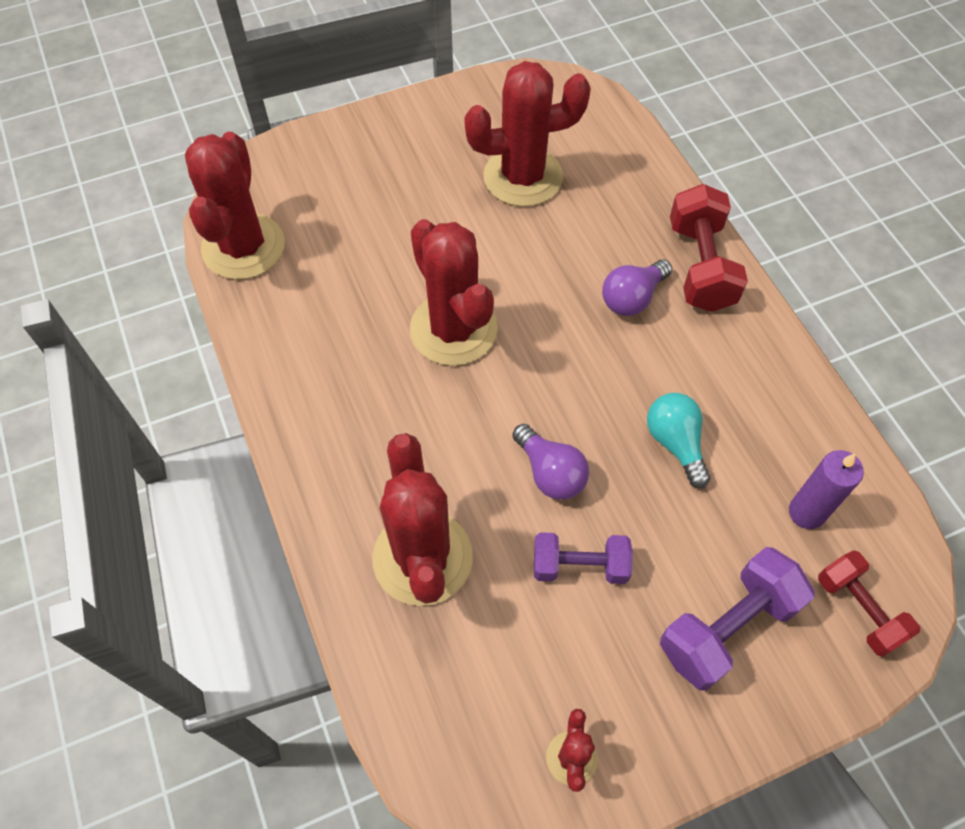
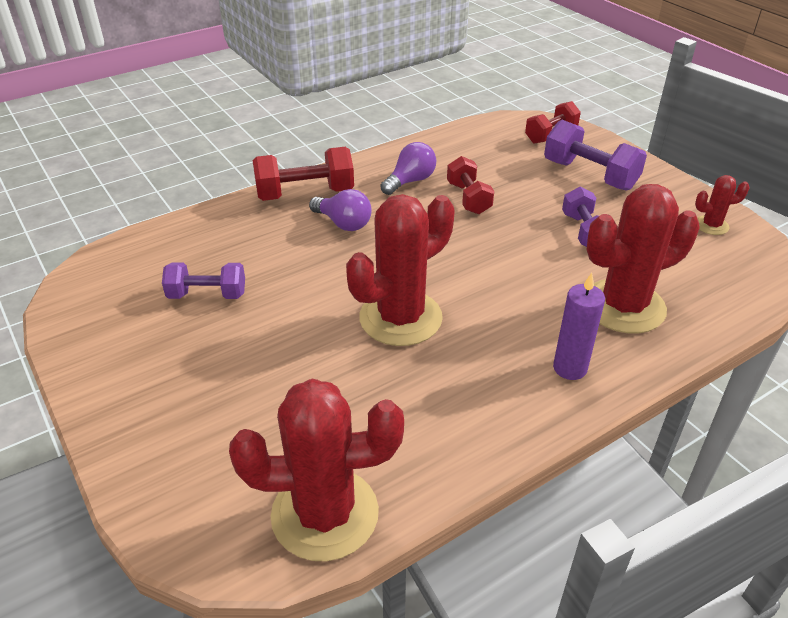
camera: 100 degrees left, 20 degrees down
(523, 177) = (207, 295): red cactus -> purple dumbbell
(550, 473) = (518, 251): purple light bulb -> purple light bulb (410, 181)
(675, 443) = (468, 198): turquoise light bulb -> red dumbbell
(806, 512) = (497, 150): purple candle -> purple candle (570, 368)

